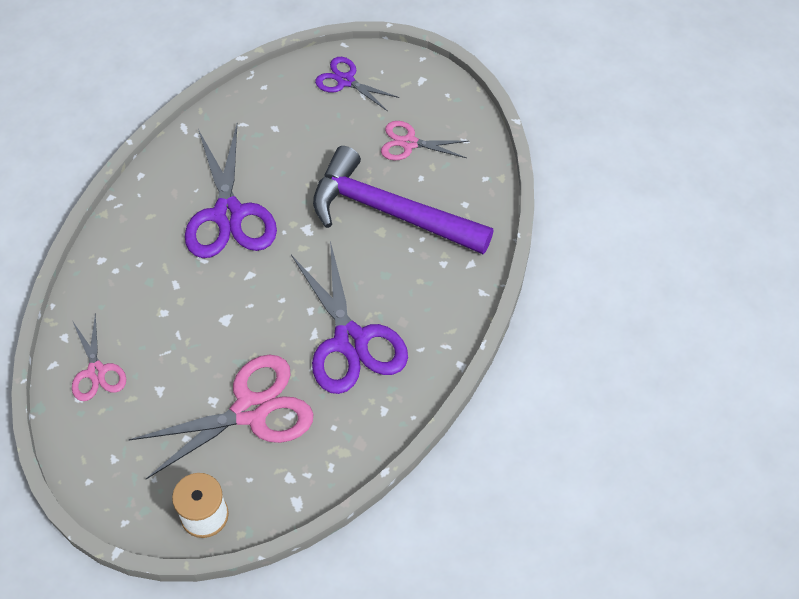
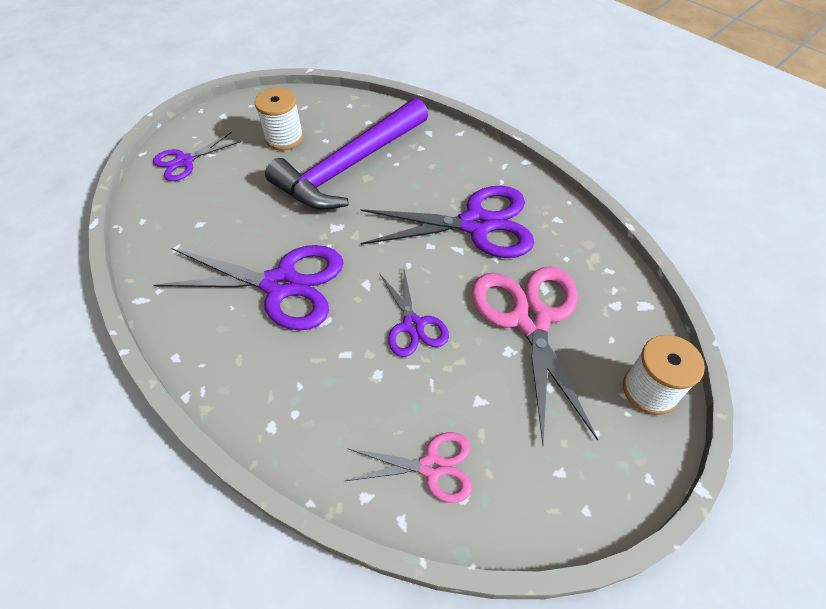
camera: 70 degrees left, 5 degrees down
(217, 323) = (413, 325): none -> purple scissors
(409, 143) = (284, 138): pink scissors -> white spool

